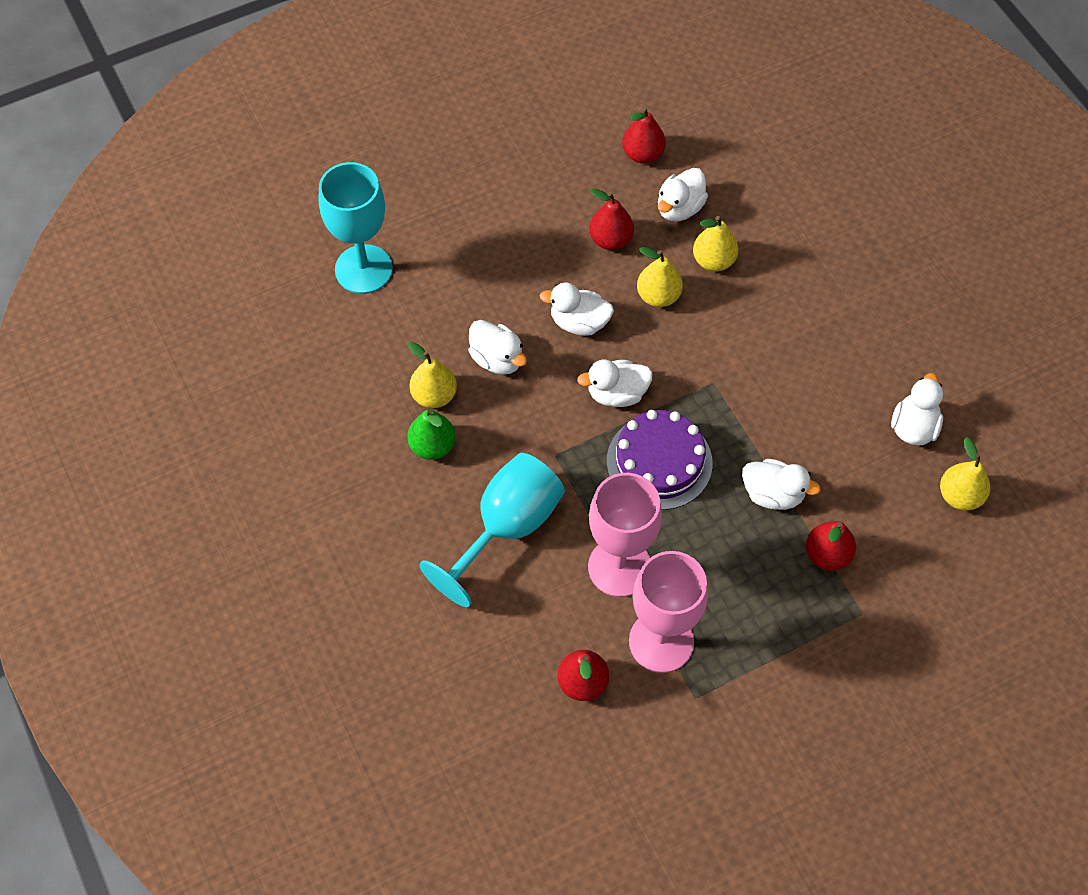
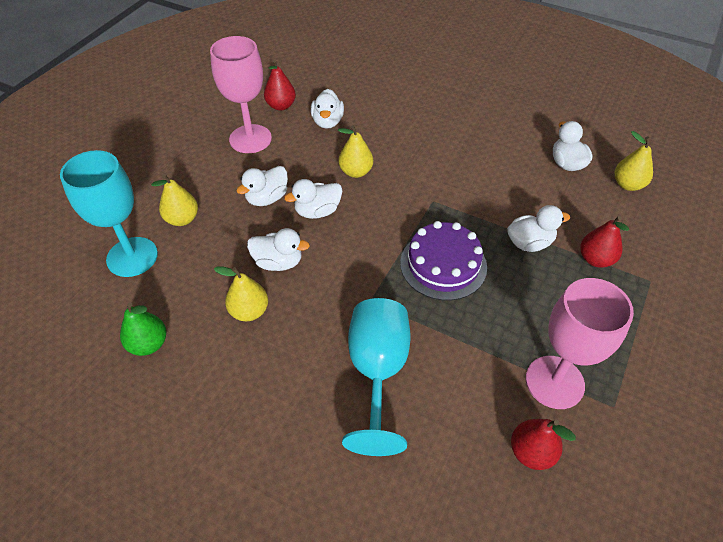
camera: 35 degrees left, 10 degrees down
(432, 446) = (274, 347): green pear -> green pear (149, 344)
(610, 240) = (299, 157): red pear -> none
(616, 394) = (379, 239): white duck -> white duck (267, 198)
(619, 567) = (480, 348): pink goblet -> pink goblet (250, 139)
(713, 261) = (372, 138): yellow pear -> yellow pear (182, 219)

